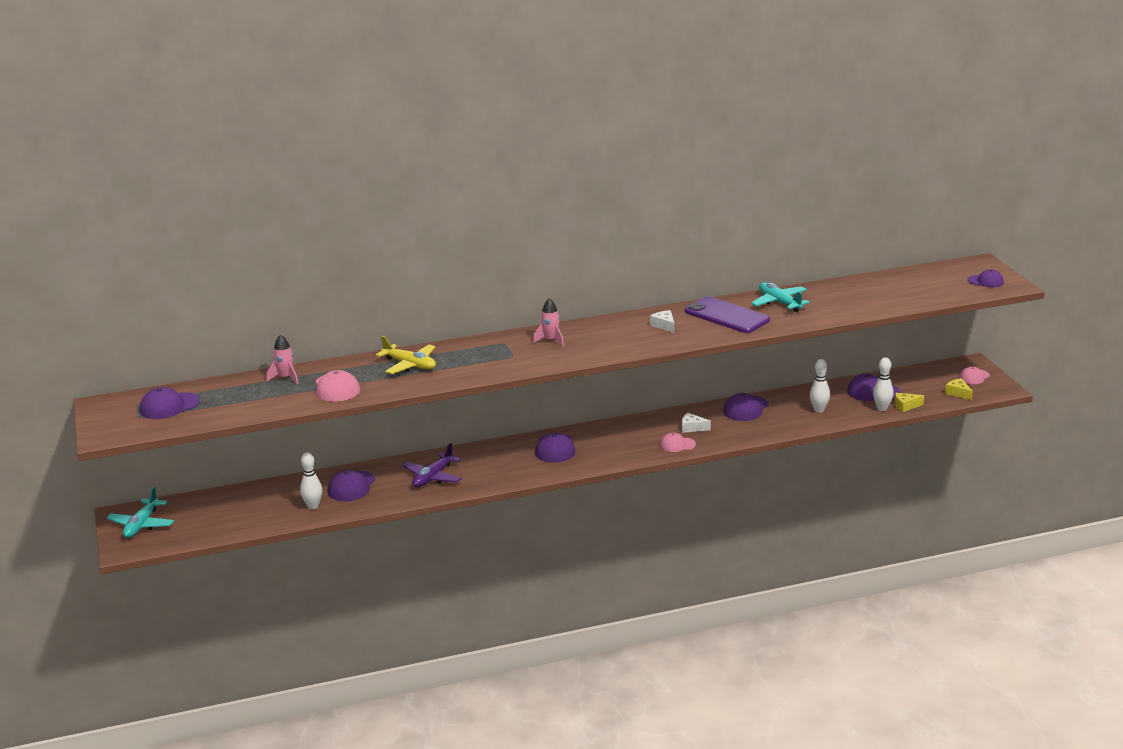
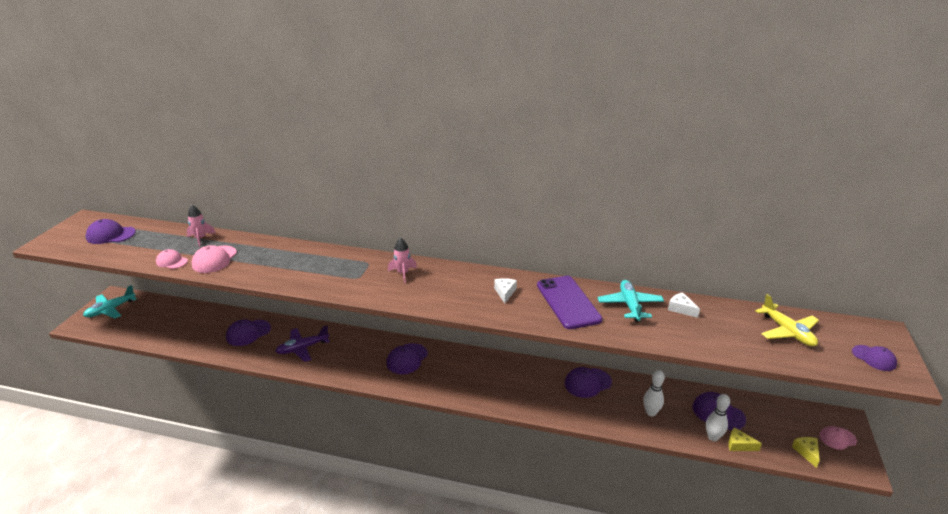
camera: 30 degrees right, 5 degrees up
(313, 506) = (208, 339): white bowling pin -> none
(410, 365) = (284, 258): yellow plane -> yellow plane (787, 332)
(677, 445) = (498, 397): pink cap -> pink cap (172, 261)
(692, 428) = (526, 384): white cheese -> white cheese (681, 309)

